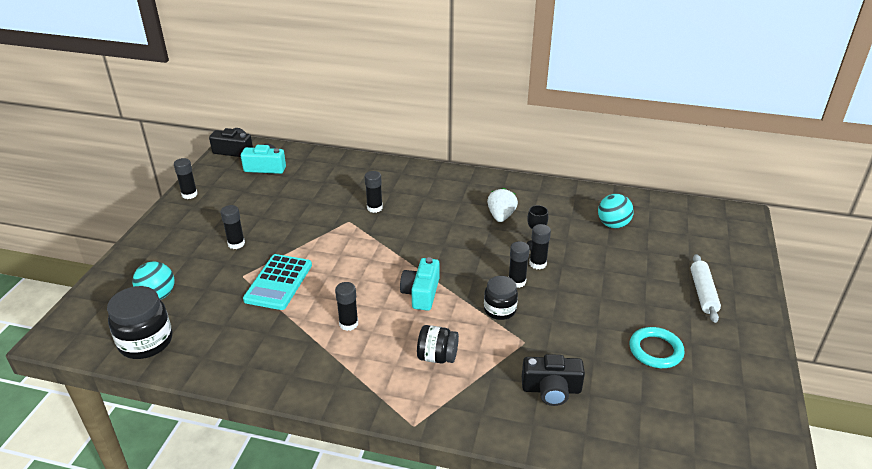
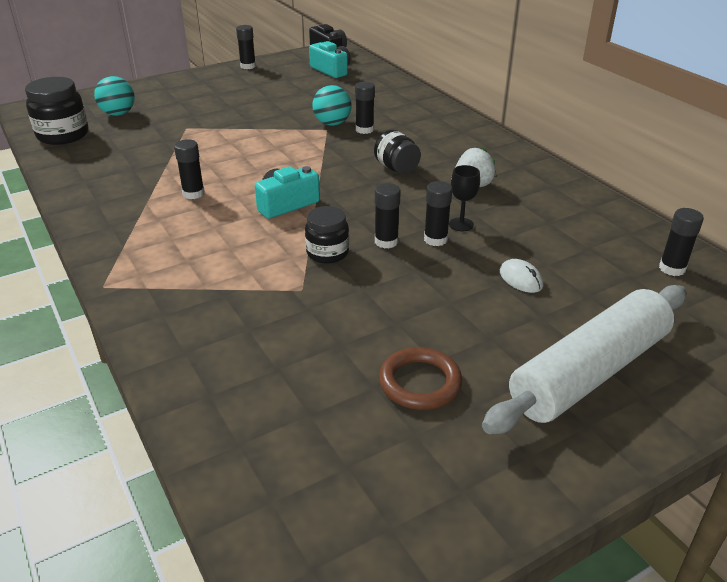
camera: 45 degrees right, 0 degrees up
(236, 244) = (220, 107): black glue stick -> black glue stick (672, 268)
(278, 282) = (200, 143): turquoise calculator -> none
(437, 357) = (210, 253): black jar -> black jar (396, 168)
(551, 389) = (251, 339): black camera -> none
(609, 261) = (521, 279): none -> white mouse
(613, 225) = (590, 251): turquoise ball -> turquoise ball (332, 124)
(655, 350) = (420, 382): turquoise ring -> brown ring
(703, 293) = (589, 372): white rolling pin -> white rolling pin, size x1.88

